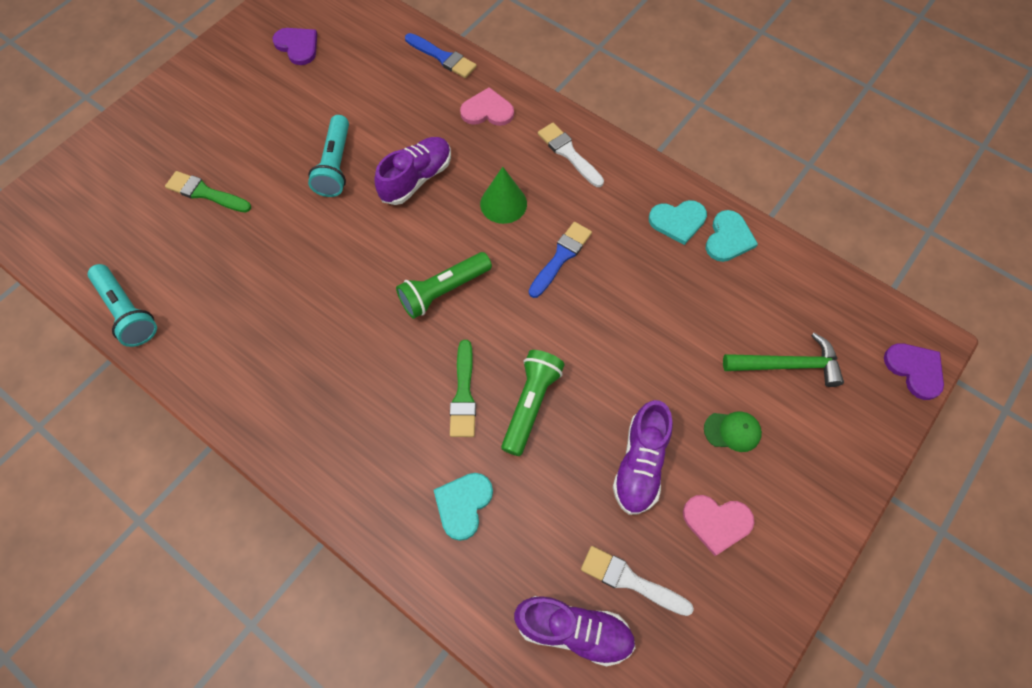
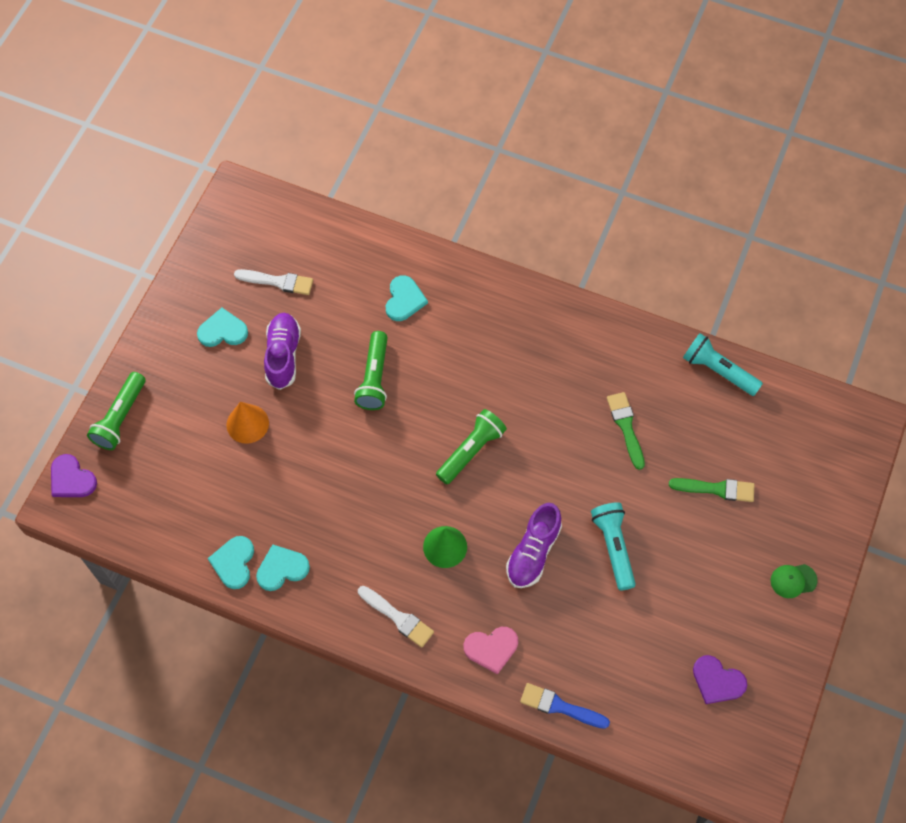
camera: 165 degrees right, 0 degrees up
(463, 394) = (428, 373): green brush -> green brush (626, 427)
(561, 257) = (380, 506): blue brush -> none
(574, 630) = (310, 246): purple shoe -> none
(697, 385) = (247, 424): none -> orange cone
(717, 522) = (223, 330): pink heart -> turquoise heart
(732, 431) = (216, 395): green cap -> green cap (793, 580)
(787, 365) = (176, 457): green hammer -> none
(857, 432) = (120, 418): none -> green flashlight

